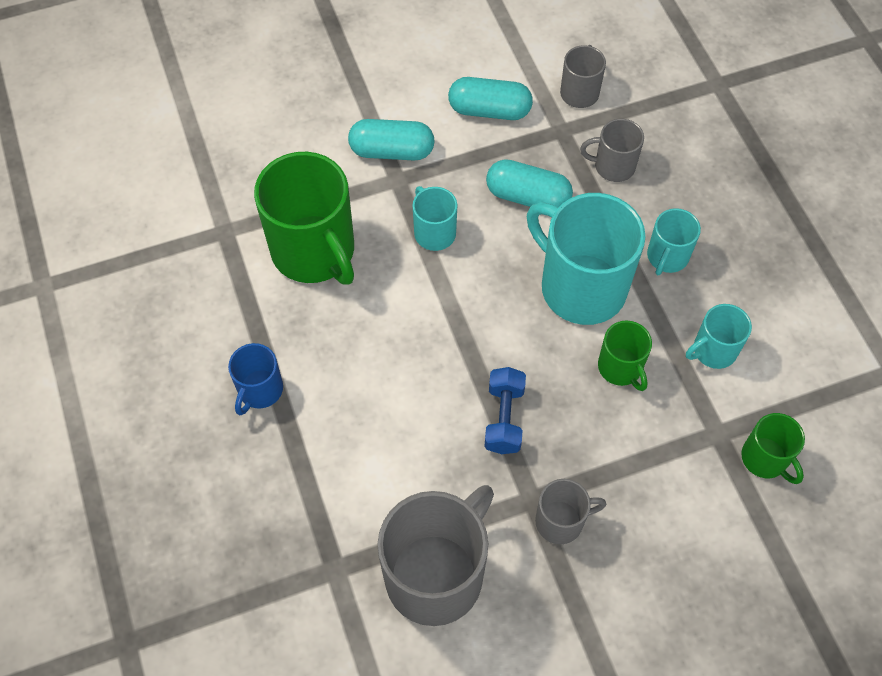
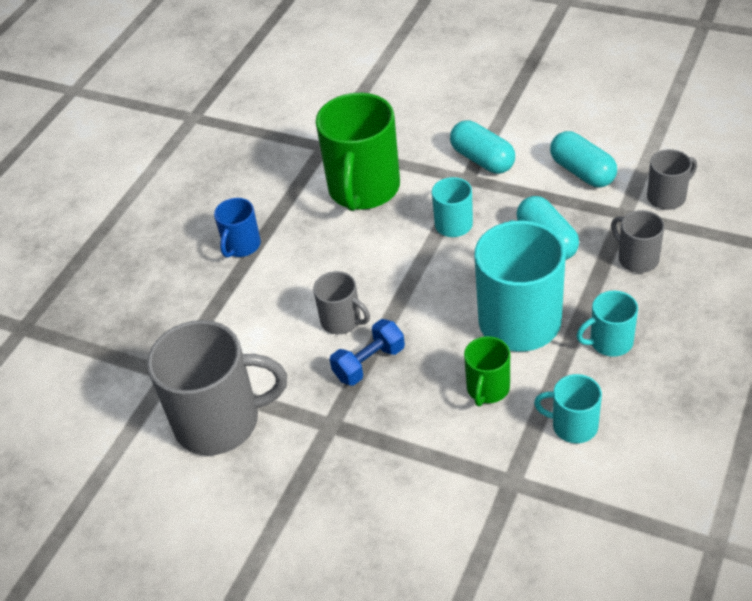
camera: 50 degrees right, 15 degrees down
(260, 390) = (241, 246): blue mug -> blue mug turned 45 degrees counterclockwise
(561, 521) = (333, 451): grey mug -> grey mug (342, 321)
(765, 459) = (528, 524): green mug -> none

